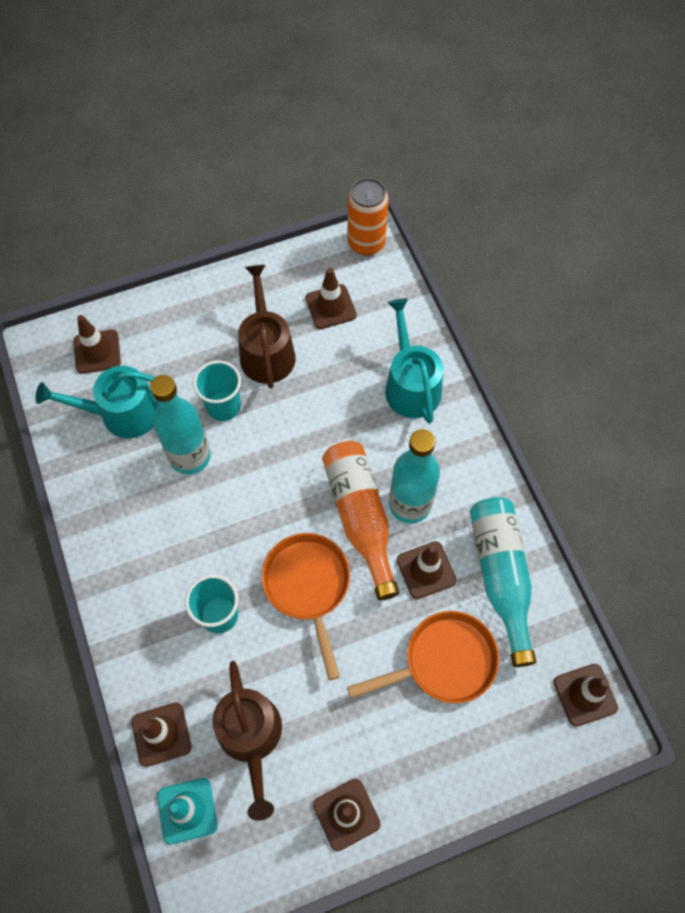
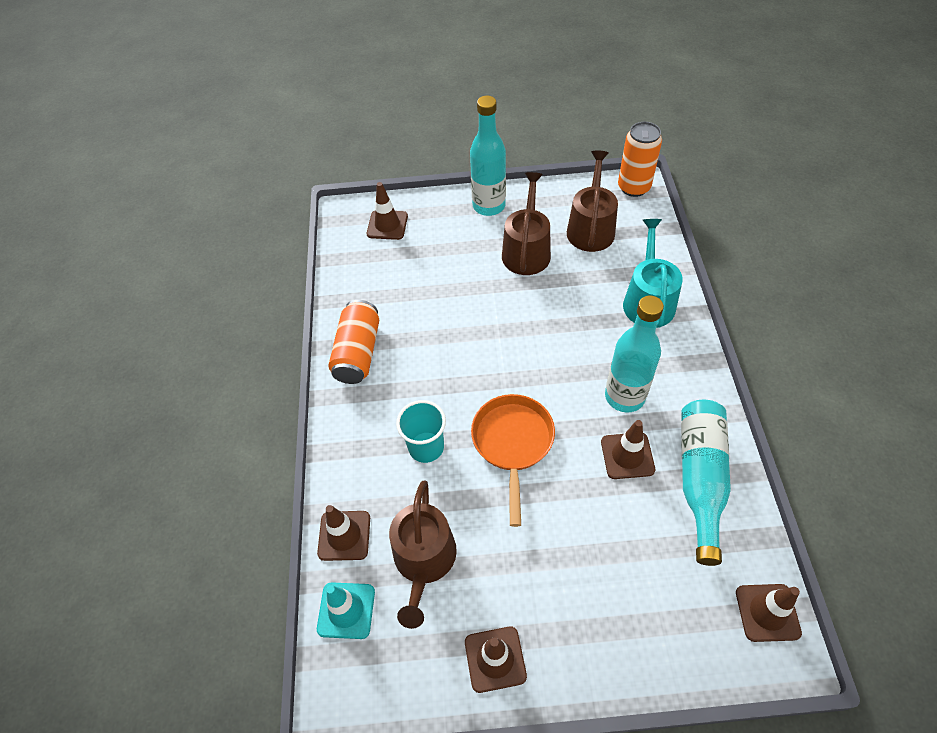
camera: 20 degrees right, 10 degrees down
(112, 522) = (358, 352): none -> orange can
(122, 413) = (392, 273): turquoise watering can -> none
(190, 456) = (438, 316): turquoise bottle -> turquoise bottle (489, 206)
(223, 406) = (478, 284): turquoise cup -> none
(330, 307) = (591, 228): brown traffic cone -> brown watering can
(360, 517) = (576, 397): orange bottle -> none
(443, 661) = (626, 541): orange pan -> none

